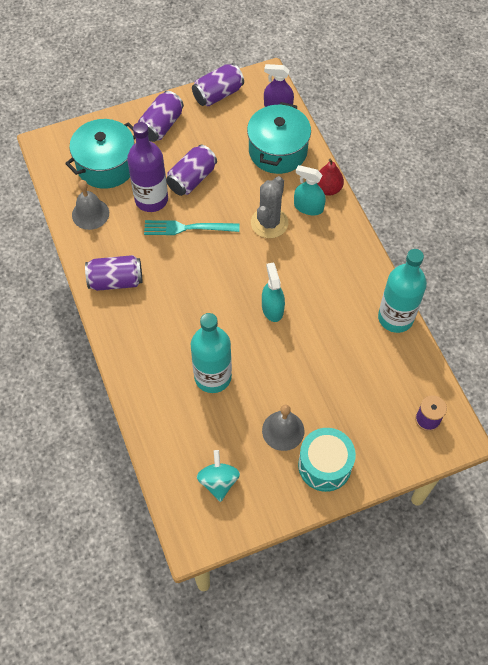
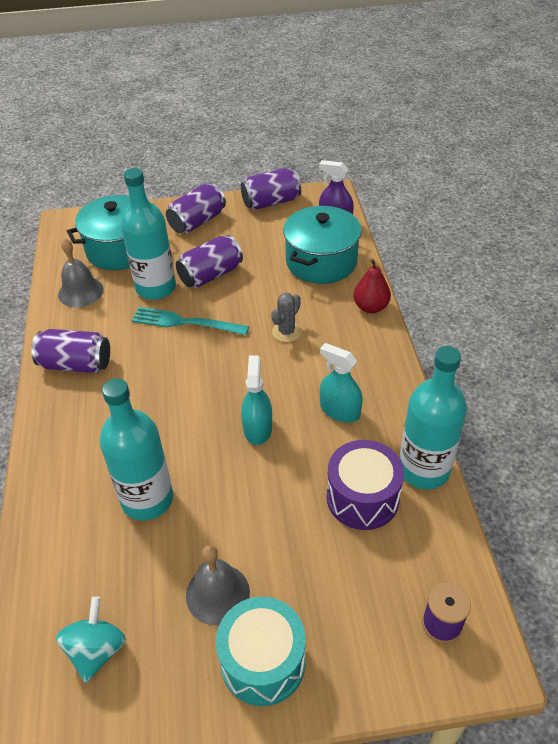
camera: 15 degrees right, 15 degrees down
(151, 199) = (156, 288): purple bottle -> turquoise bottle
(269, 223) = (286, 332): grey cactus -> grey cactus, size x0.62
(308, 207) = (341, 322): turquoise spray bottle -> turquoise spray bottle (340, 410)
(359, 346) = (362, 498): none -> purple drum

